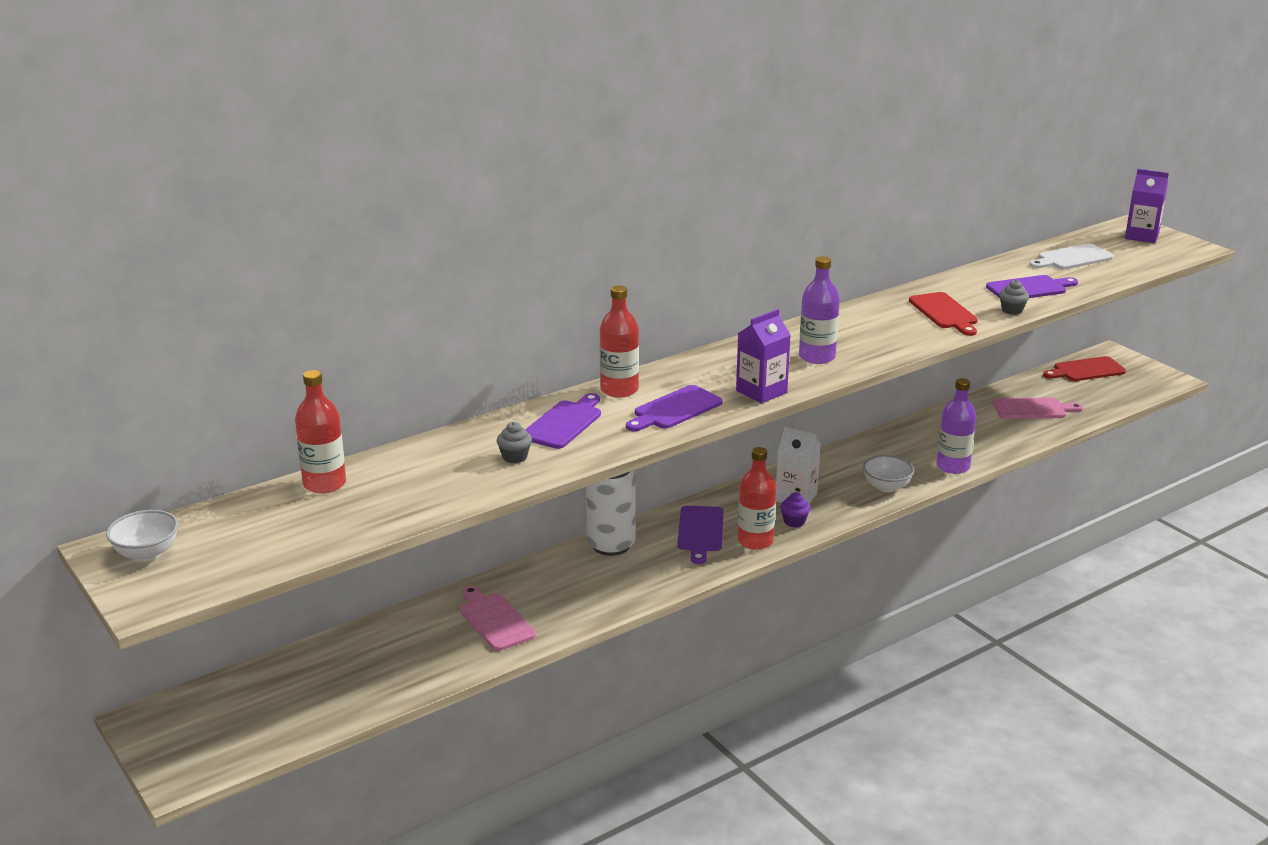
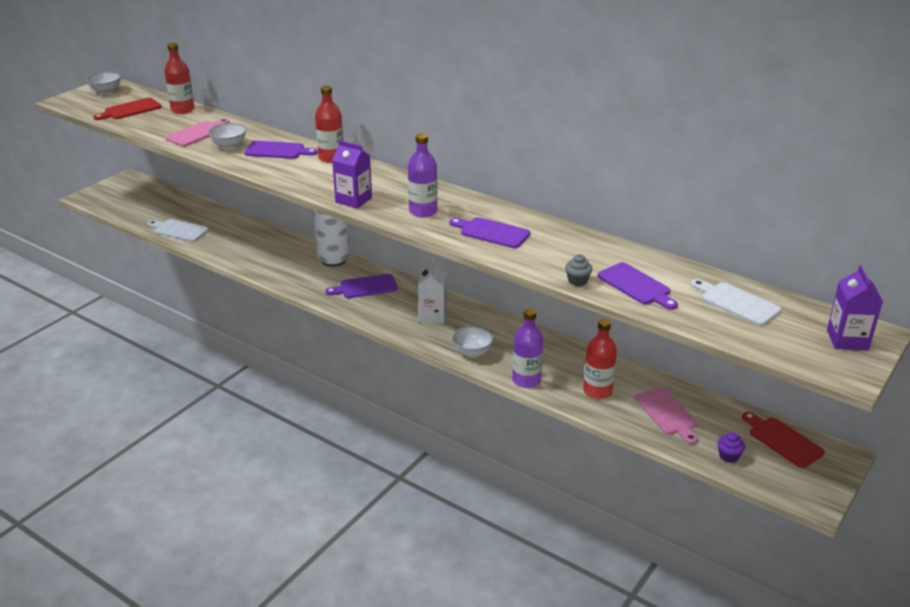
camera: 70 degrees right, 5 degrees up
(411, 674) = (179, 230): none -> white cutting board
(495, 620) = (237, 241): pink cutting board -> pink cutting board (197, 133)
(515, 457) = (229, 146): grey cupcake -> white bowl
(674, 409) = (312, 177): purple cutting board -> purple cutting board (491, 232)
(755, 541) = (364, 309): red bottle -> red bottle (597, 391)
(794, 522) = (398, 320): purple cupcake -> purple cupcake (728, 456)
(944, 313) = (546, 251): red cutting board -> red cutting board (130, 110)

